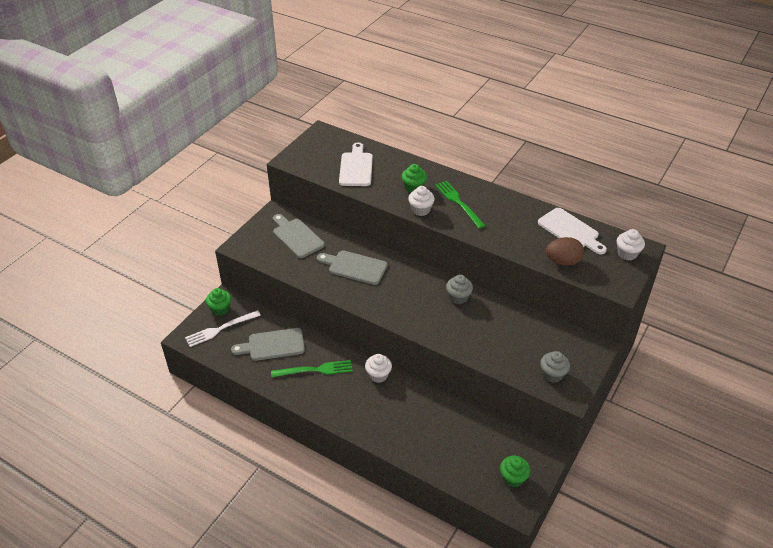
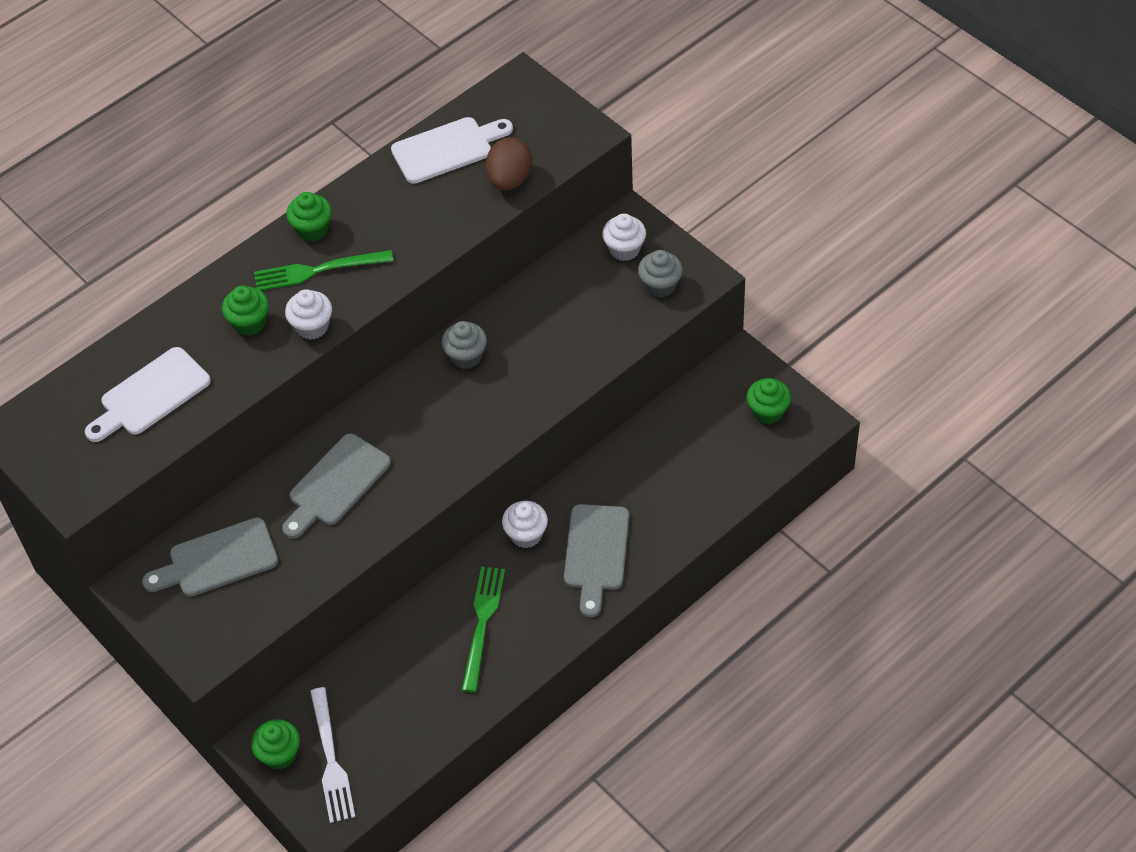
camera: 70 degrees left, 10 degrees up
(272, 345) = (402, 679): grey cutting board -> grey cutting board (596, 553)
(356, 167) = (150, 395): white cutting board -> white cutting board turned 60 degrees counterclockwise
(485, 194) = (312, 229): none -> green cupcake
(627, 254) = (524, 101): white cupcake -> white cupcake (624, 249)

